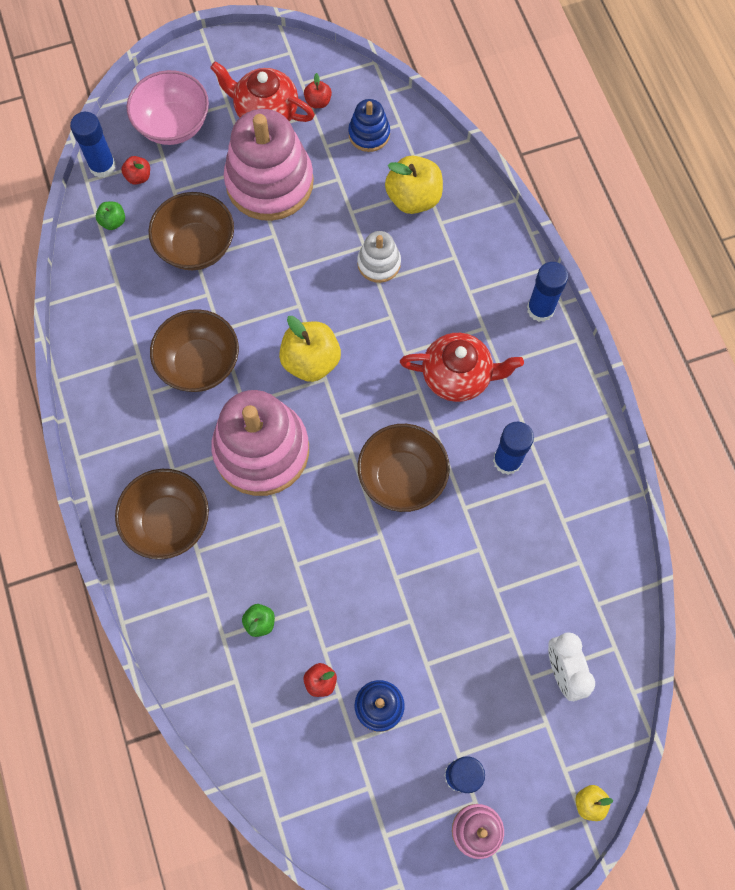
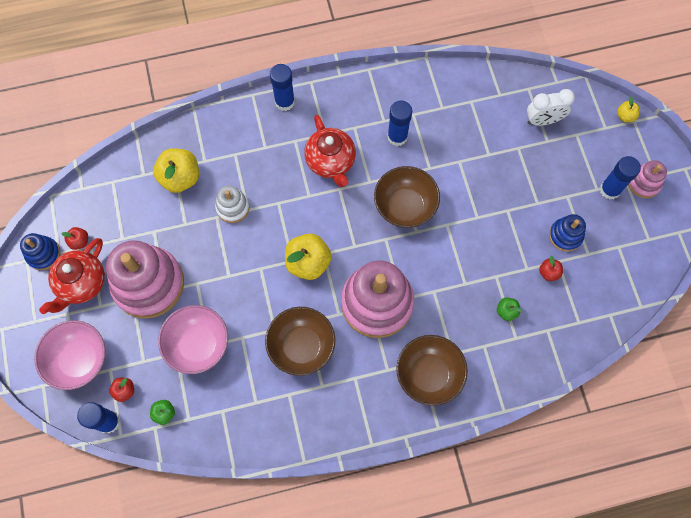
camera: 85 degrees left, 0 degrees up
(196, 246) = (198, 345): brown bowl -> pink bowl
(369, 134) = (117, 205): blue stacking toy -> blue stacking toy (43, 254)
(458, 376) = (331, 162): red teapot -> red teapot turned 150 degrees clockwise

